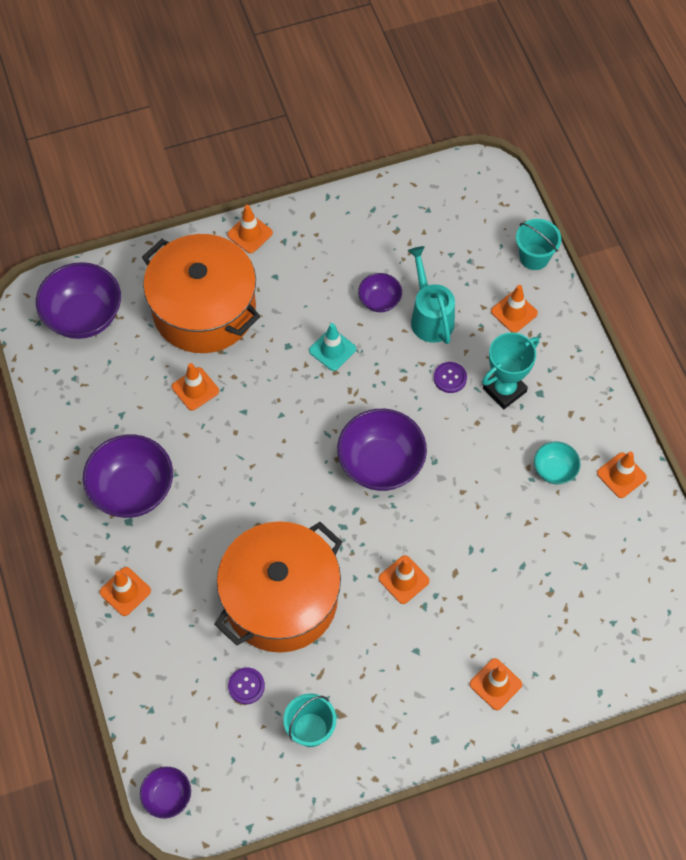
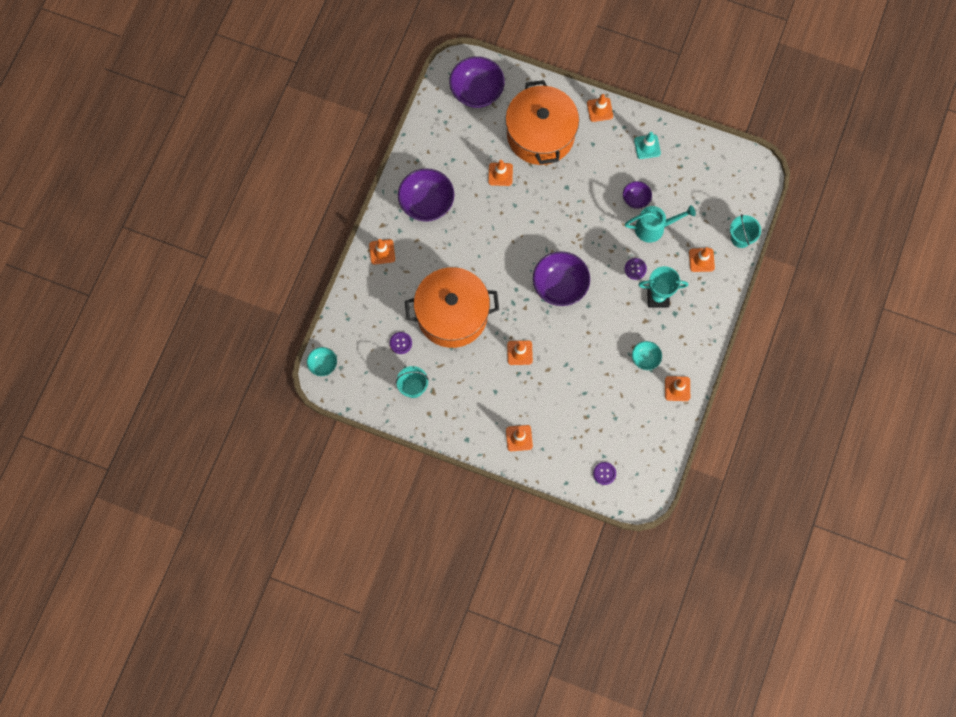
camera: 40 degrees right, 10 degrees up
(167, 796) = (323, 364): purple bowl -> turquoise bowl
(332, 350) = (587, 207): turquoise traffic cone -> turquoise traffic cone (647, 147)
(429, 316) = (654, 228): turquoise watering can -> turquoise watering can turned 60 degrees clockwise
(633, 643) = (604, 473): none -> purple button

